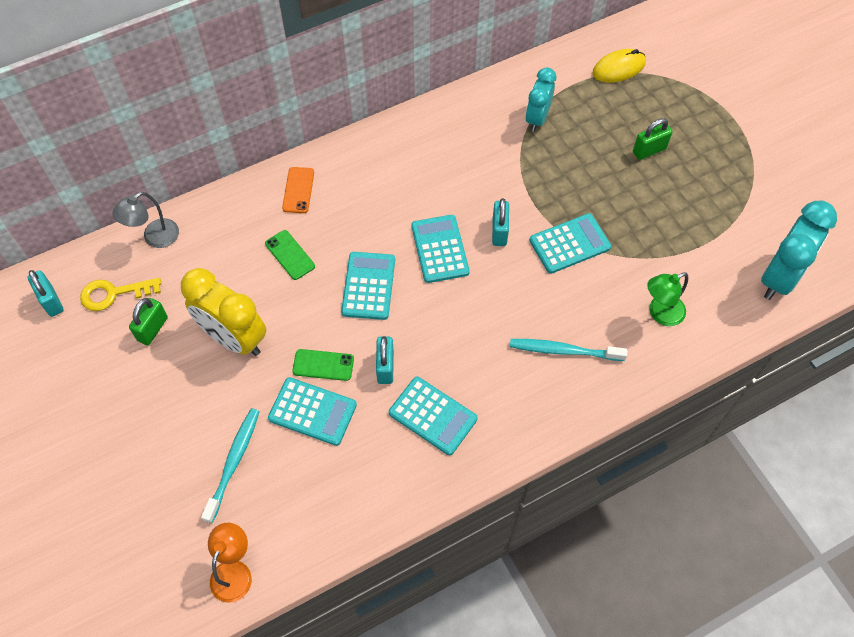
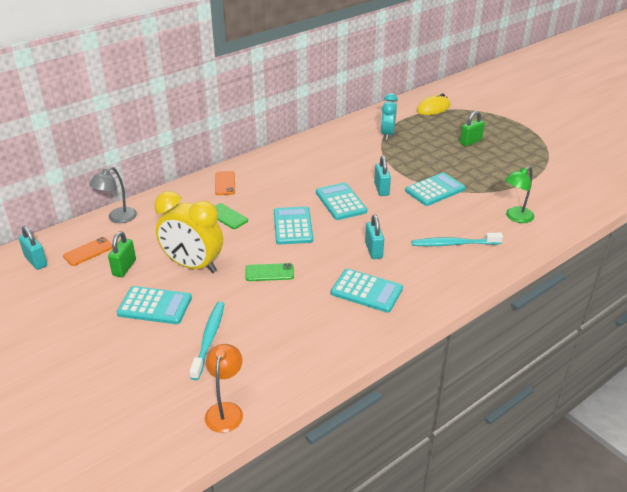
camera: 10 degrees left, 25 degrees down
(113, 294) = (88, 252): yellow key -> orange phone
(312, 411) = (268, 300): turquoise calculator -> turquoise calculator (155, 306)
(385, 367) = (319, 268): turquoise padlock -> turquoise padlock (373, 250)
(779, 277) = (589, 191): turquoise clock -> none

